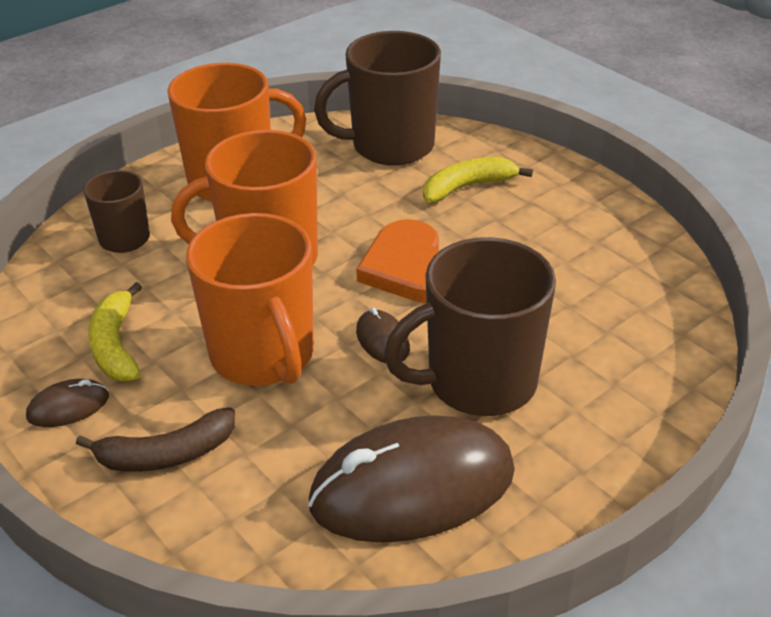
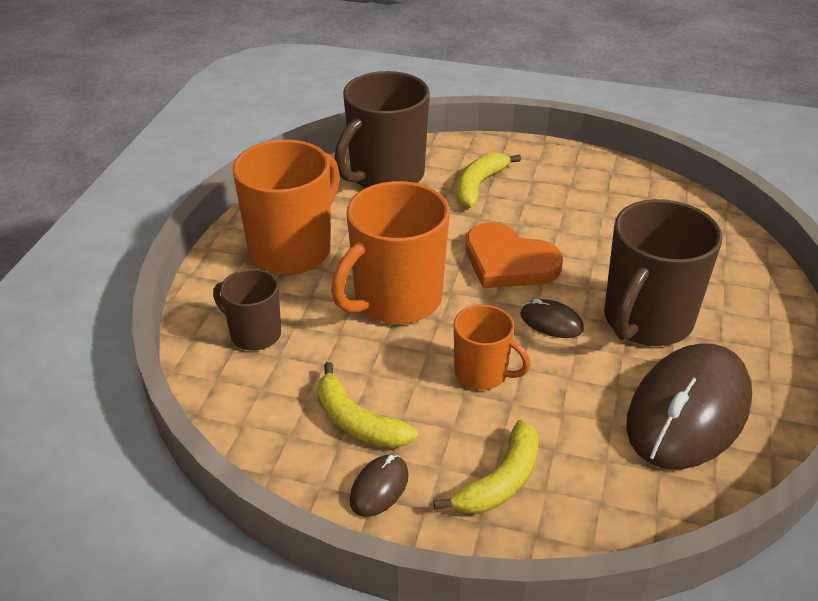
camera: 35 degrees left, 0 degrees up
(166, 454) = (500, 481): brown banana -> yellow banana
(264, 356) = (482, 374): orange mug -> orange mug, size x0.56

